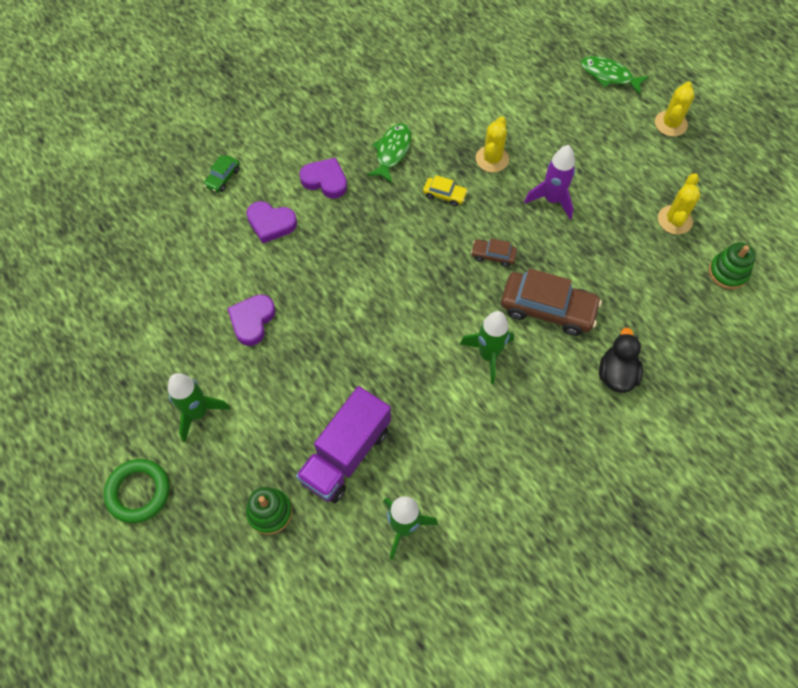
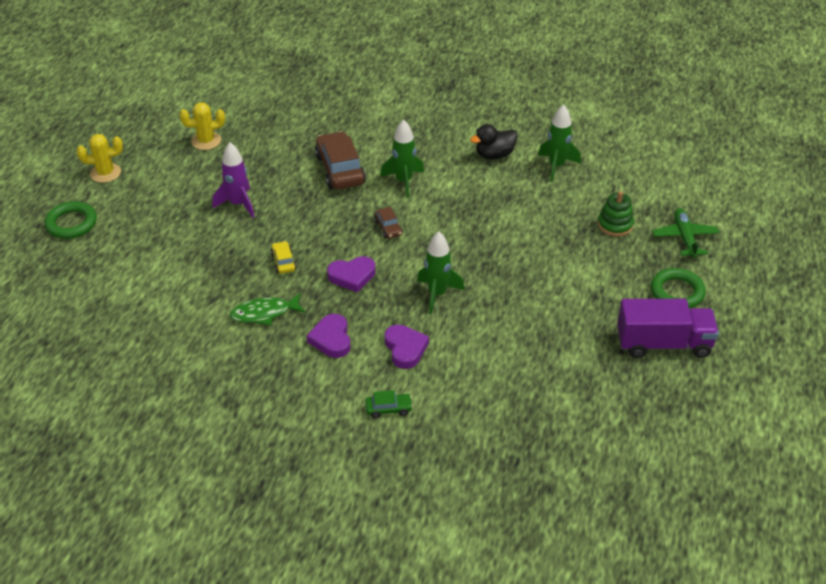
camera: 125 degrees left, 20 degrees down
(195, 569) = (684, 237): none -> green plane
(198, 413) = (595, 296): green rocket -> green rocket (437, 294)
(252, 321) = (499, 309): purple heart -> purple heart (352, 276)
(346, 454) = (541, 211): purple truck -> purple truck (663, 344)
(492, 159) = (223, 252): yellow cactus -> none
(493, 255) = (318, 212): brown car -> brown car (388, 228)
(609, 75) = (71, 223): green fish -> green ring
(616, 374) = (361, 124): black duck -> black duck (494, 155)
(728, 272) = (233, 105): green stacking toy -> none

